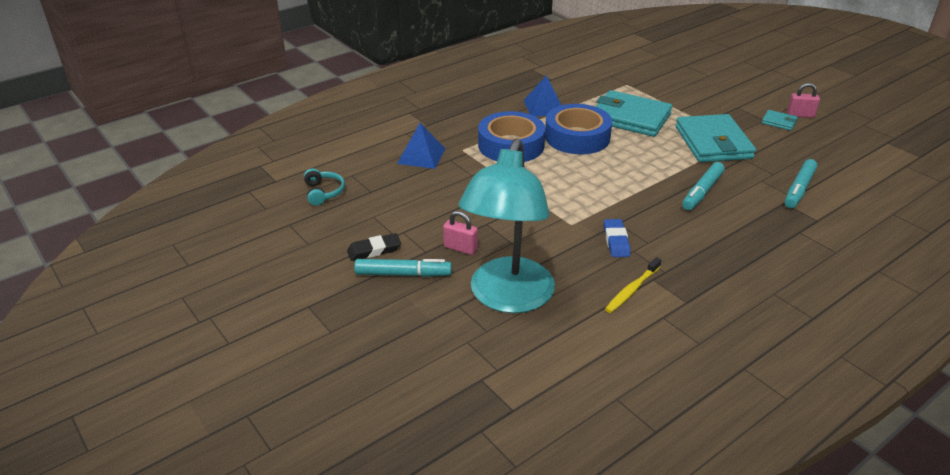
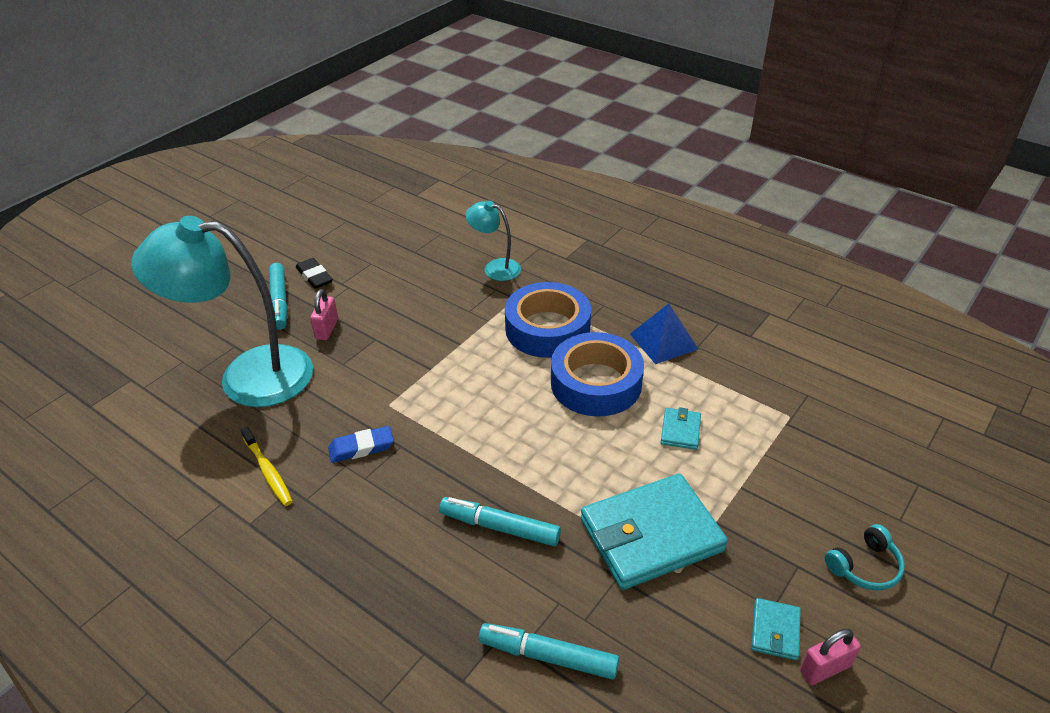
camera: 75 degrees right, 5 degrees up
(323, 192) = (404, 225): turquoise headphones -> turquoise headphones (865, 567)
(421, 156) = (495, 268): blue pyramid -> turquoise lamp
(630, 118) = (680, 431): turquoise wallet -> turquoise wallet, size x0.44
(632, 290) = (268, 471): yellow toothbrush -> yellow toothbrush turned 150 degrees counterclockwise
(800, 115) = (825, 668): pink padlock -> pink padlock turned 75 degrees clockwise

